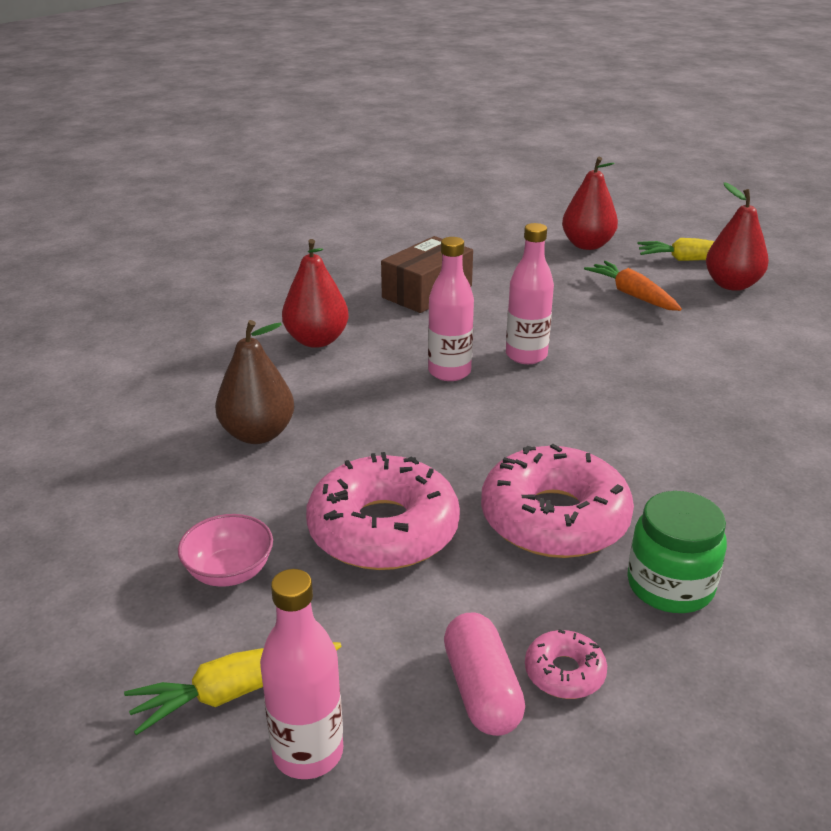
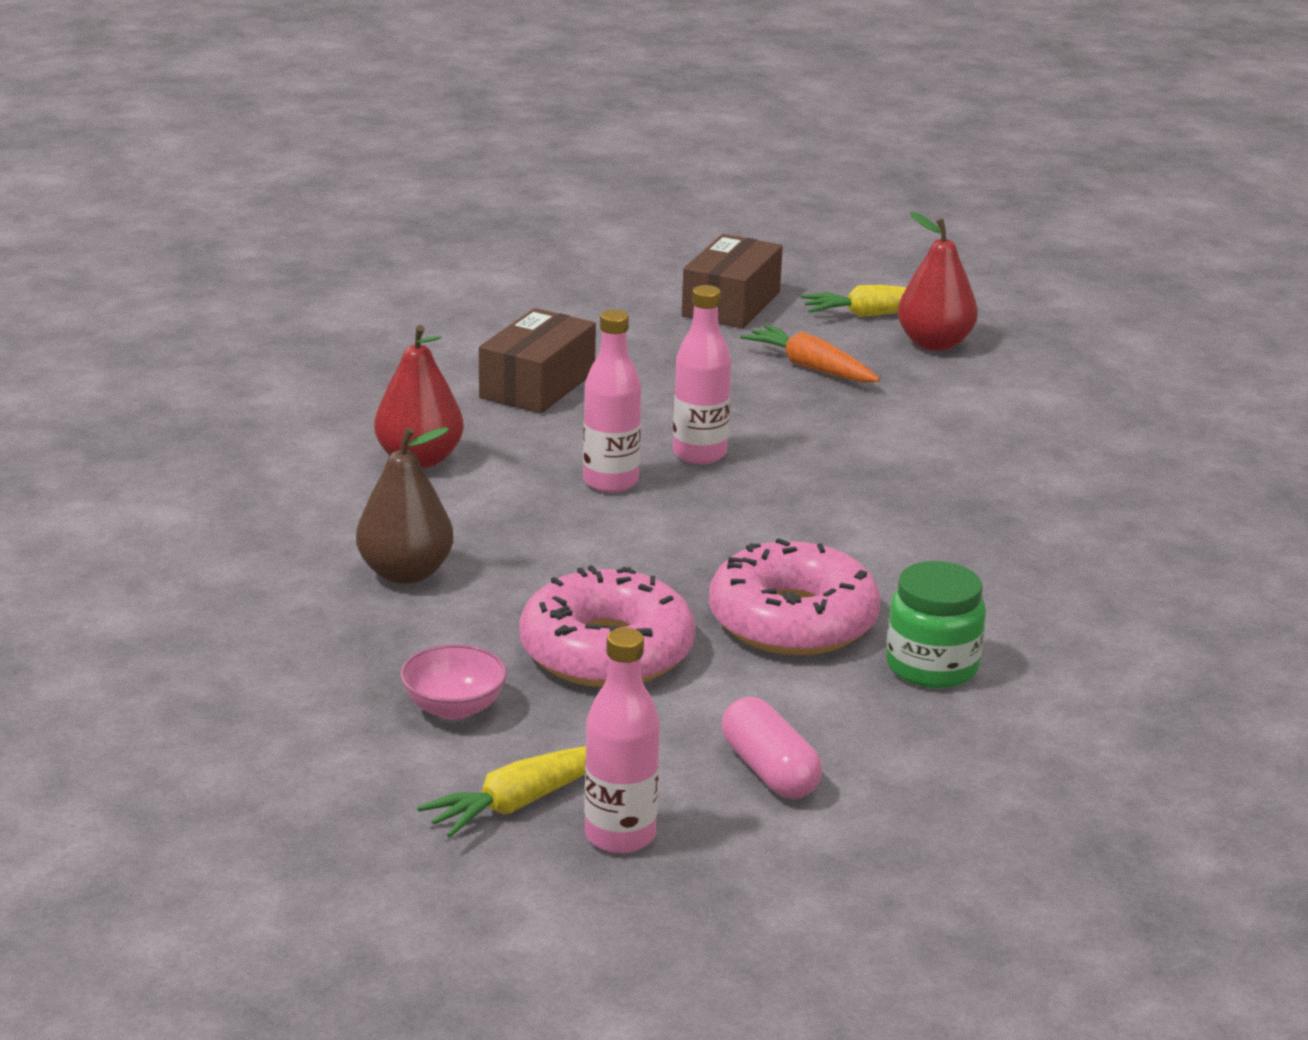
camera: 15 degrees left, 5 degrees down
(564, 672) = (846, 748): pink donut -> none
(587, 245) = (731, 304): red pear -> brown box

